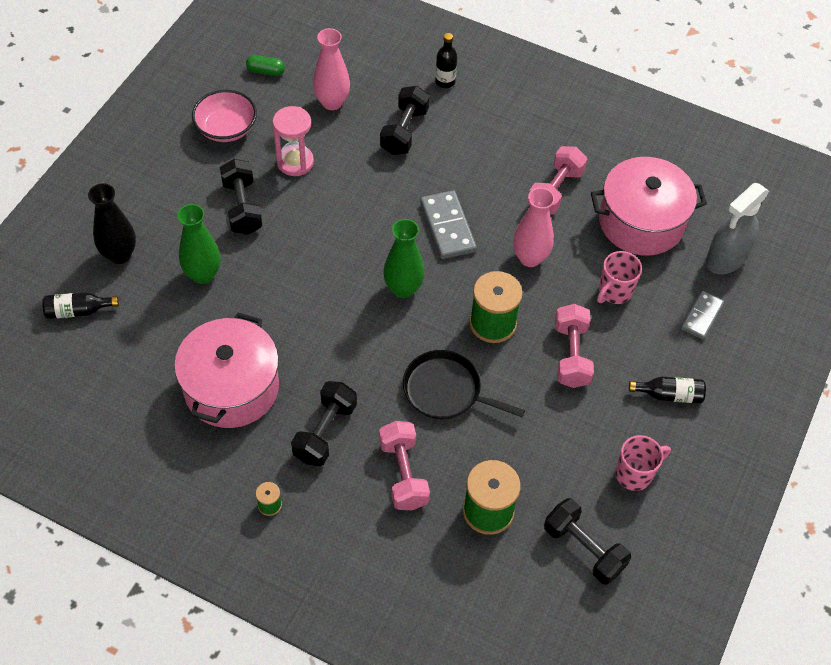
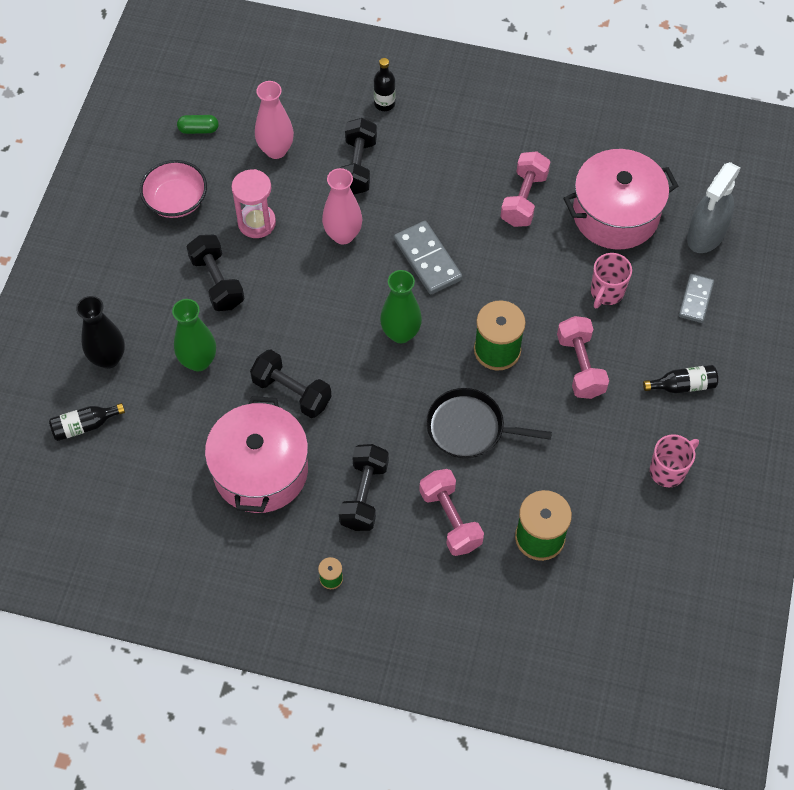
camera: 10 degrees left, 5 degrees up
(530, 258) = (516, 275): pink vase -> pink vase (343, 235)
(583, 548) = (638, 553): black dumbbell -> black dumbbell (292, 392)

